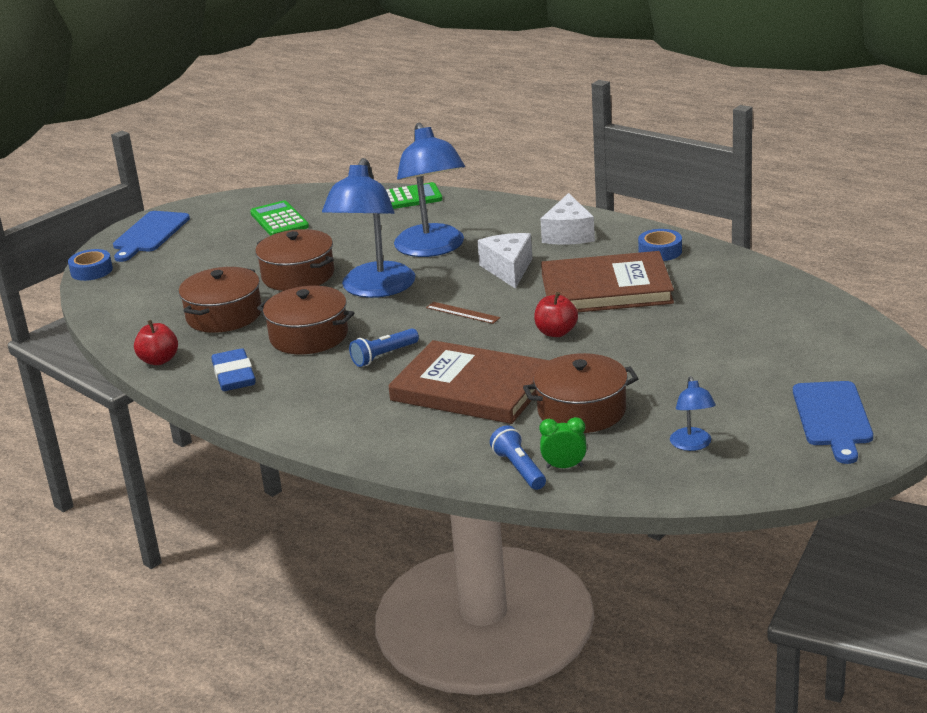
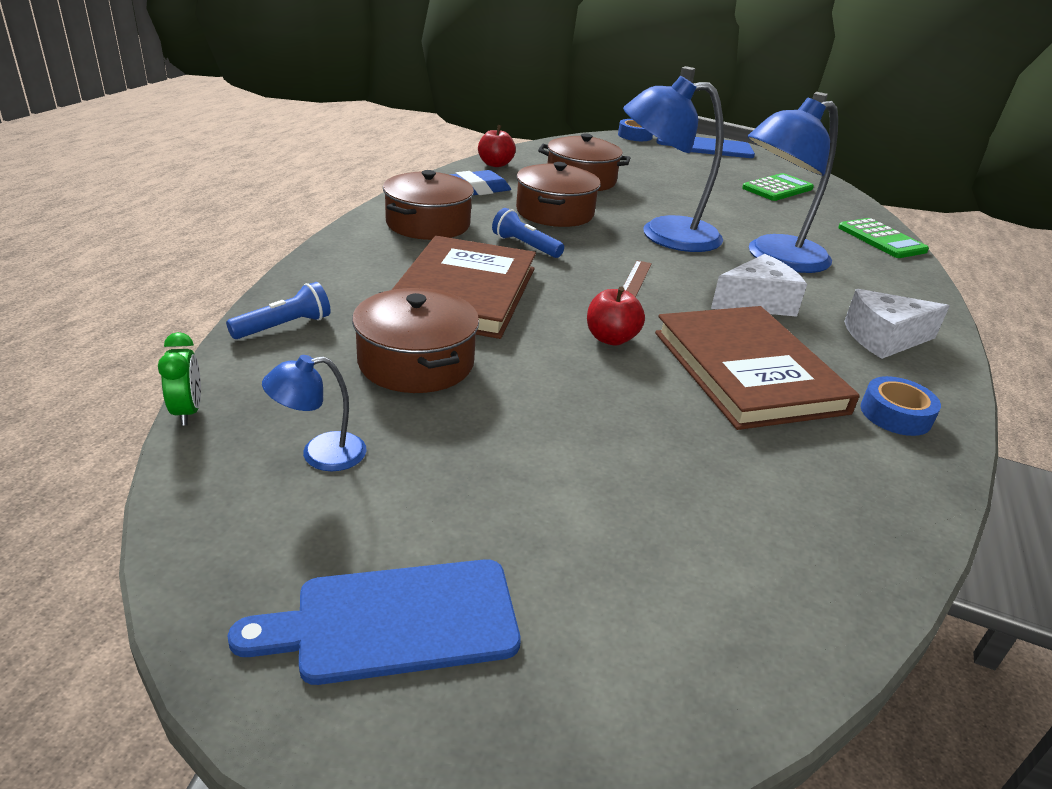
camera: 70 degrees right, 5 degrees up
(298, 275) = (672, 202): brown pot -> brown pot (428, 224)
(564, 467) = (283, 354): green clock -> green clock (188, 412)

